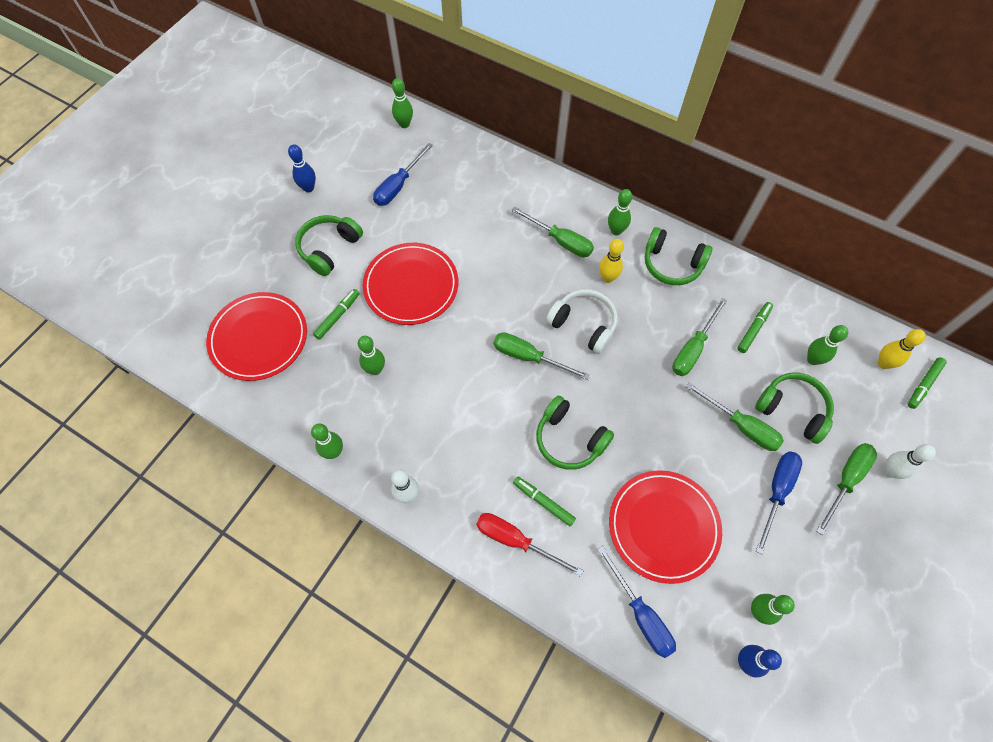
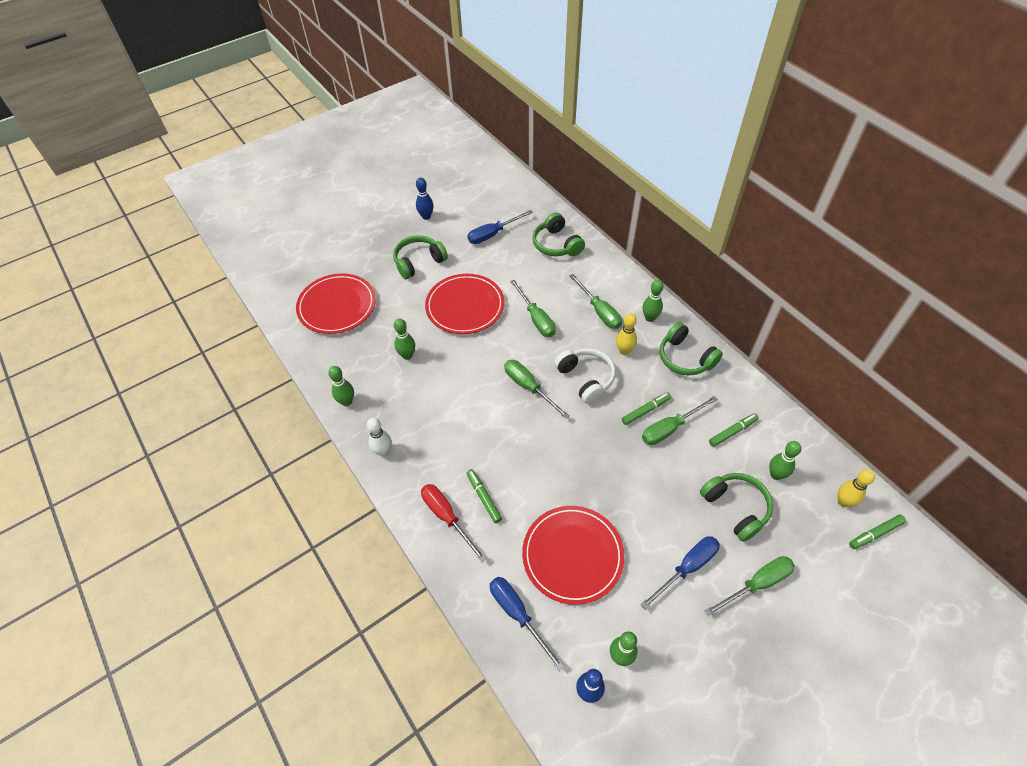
camera: 25 degrees right, 10 degrees down
(337, 316) = (400, 309): green marker -> green marker (646, 410)
(404, 124) = (520, 193): green bowling pin -> none
(569, 439) = (529, 459): green headphones -> green headphones (556, 244)
(640, 614) = (518, 614): blue screwdriver -> blue screwdriver turned 150 degrees clockwise
(741, 426) = (681, 503): green screwdriver -> green screwdriver (536, 318)
(889, 471) = (804, 593): white bowling pin -> none

